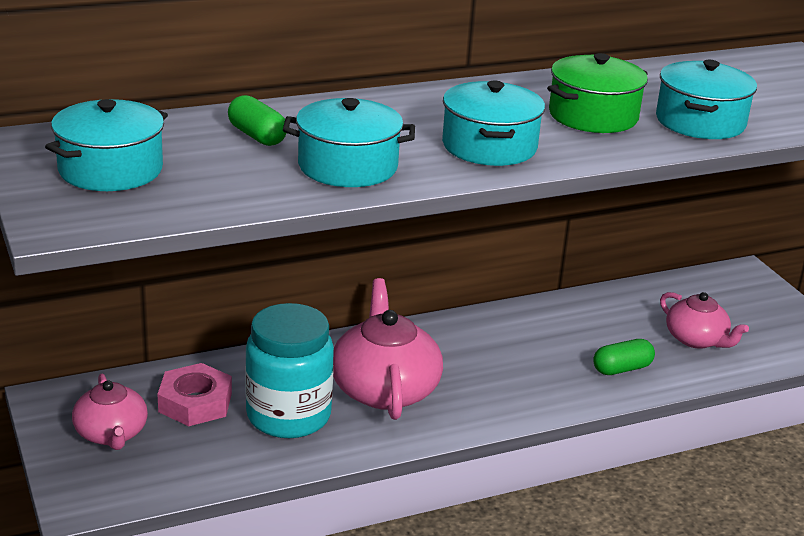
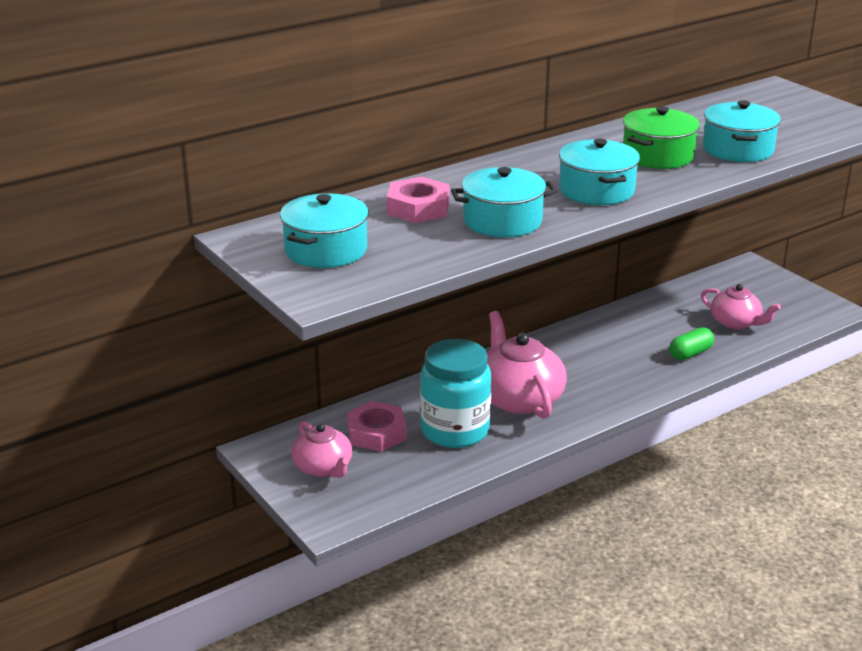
camera: 10 degrees left, 0 degrees up
(257, 136) = (418, 208): green capsule -> pink nut

